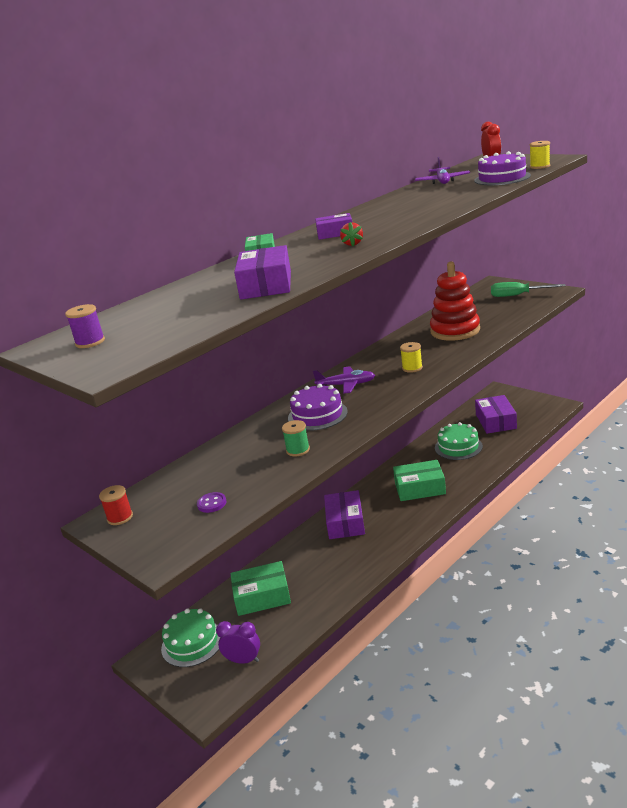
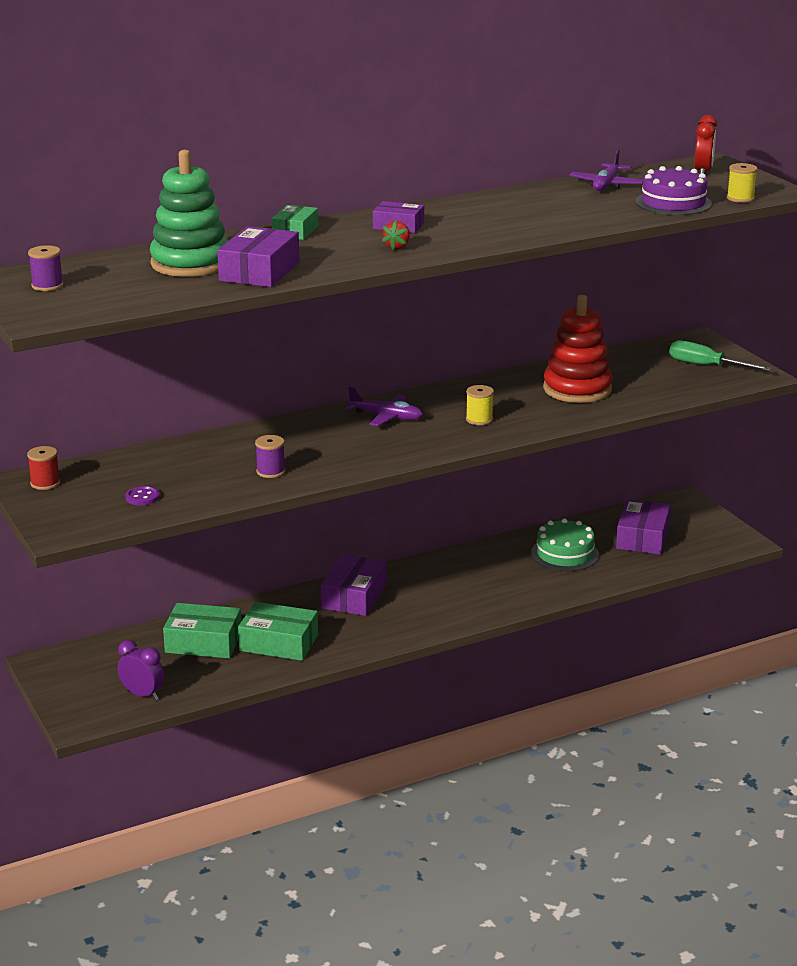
camera: 15 degrees right, 0 degrees up
(192, 643) = (100, 662): green cake -> none
(202, 295) = (190, 263): none -> green stacking toy
(298, 450) = (270, 471): green spool -> purple spool
(317, 415) = (324, 441): purple cake -> none
(420, 488) = (474, 586): green box -> green box (279, 643)

